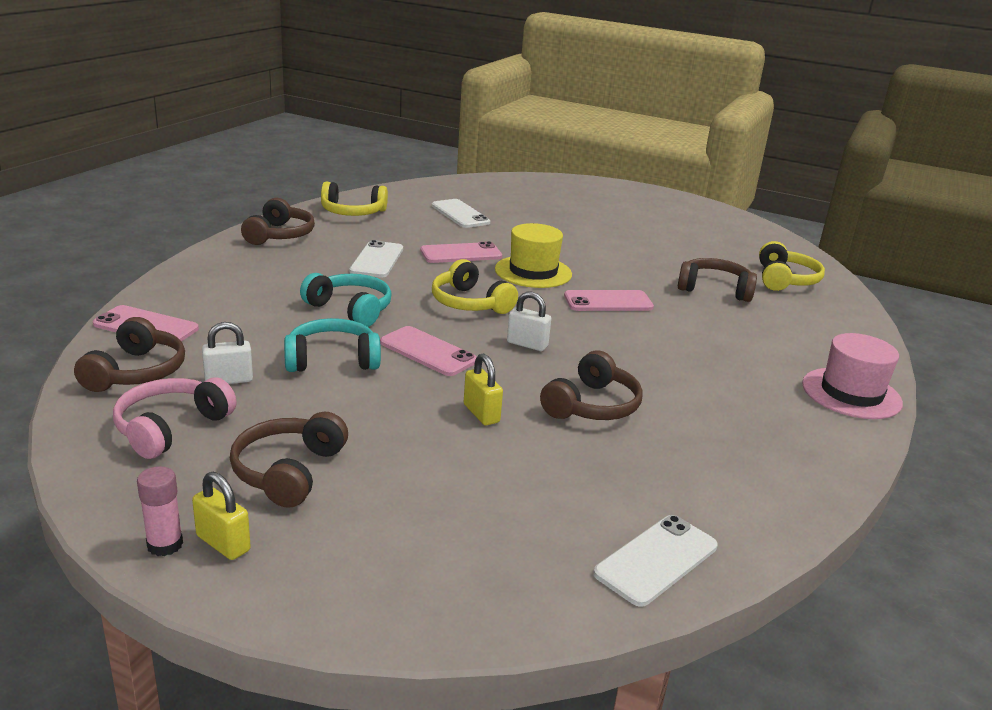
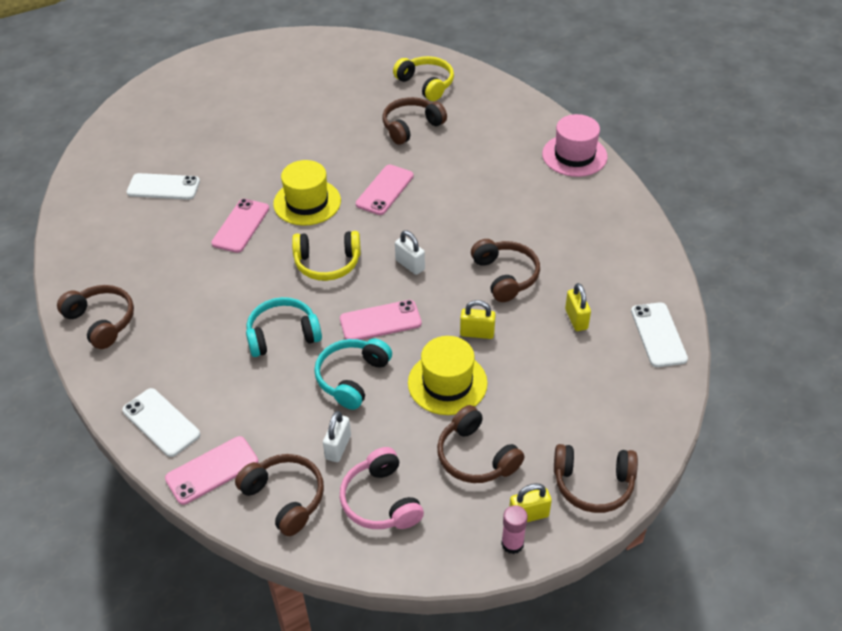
camera: 50 degrees left, 20 degrees up
(321, 585) = (593, 484): none -> brown headphones
(352, 212) = (95, 252): yellow headphones -> none
(377, 260) = (208, 281): white phone -> white phone (161, 422)
(384, 417) = (447, 383): none -> yellow hat
(527, 344) = (410, 265): white padlock -> white padlock turned 75 degrees clockwise
(592, 478) = (576, 319): none -> yellow padlock

